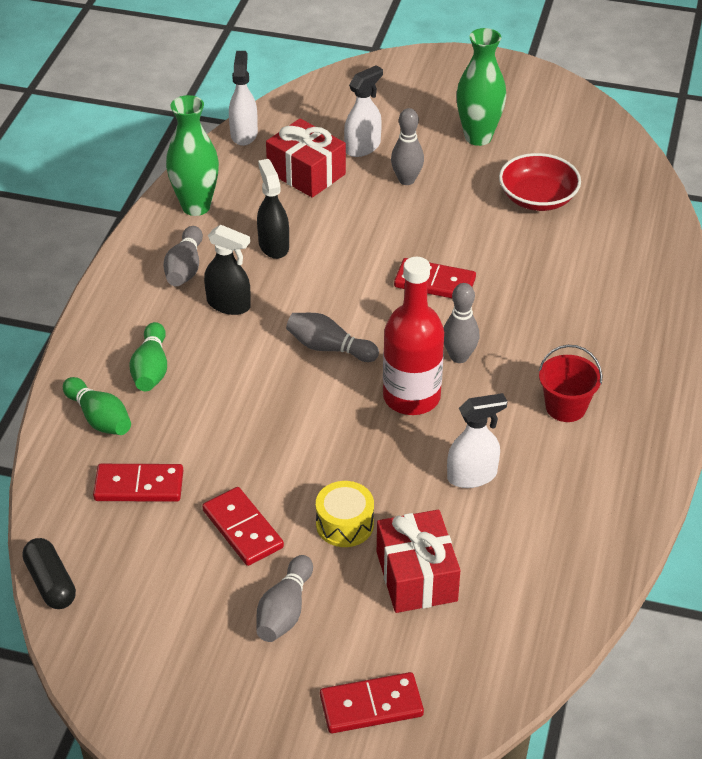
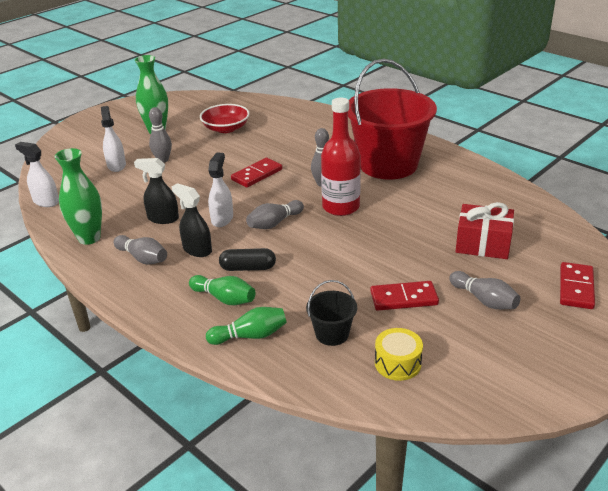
camera: 60 degrees left, 10 degrees down
(51, 583) = (398, 404): black capsule -> black capsule (248, 268)
(139, 486) = (332, 334): red domino -> black bucket
(229, 304) = (197, 250): black spray bottle -> black spray bottle turned 105 degrees counterclockwise
(306, 173) = (113, 189): red gift -> none
(344, 524) = (426, 258): yellow drum -> yellow drum (397, 363)
(472, 476) = (417, 205): white spray bottle -> white spray bottle (222, 219)
(565, 407) = (388, 164): red bucket -> red bucket, size x2.41

